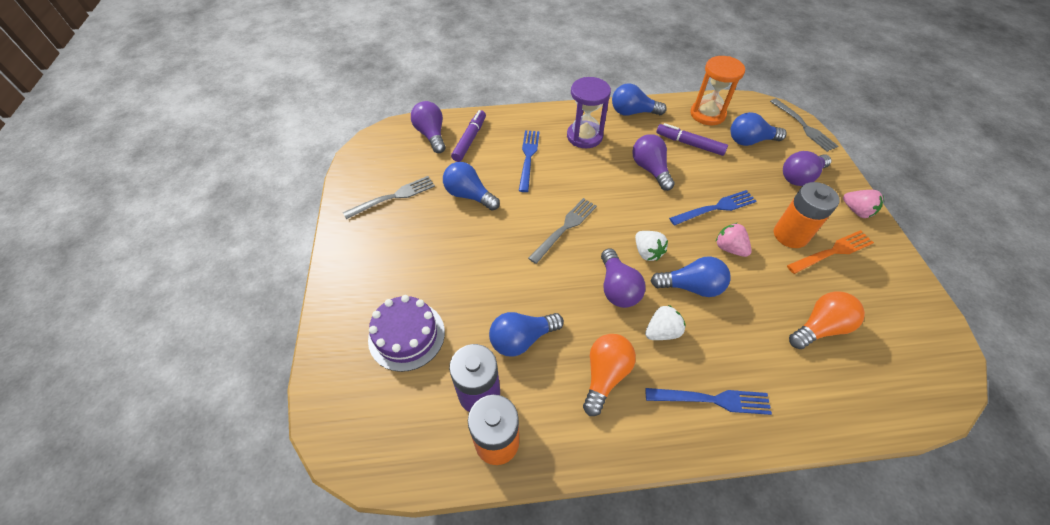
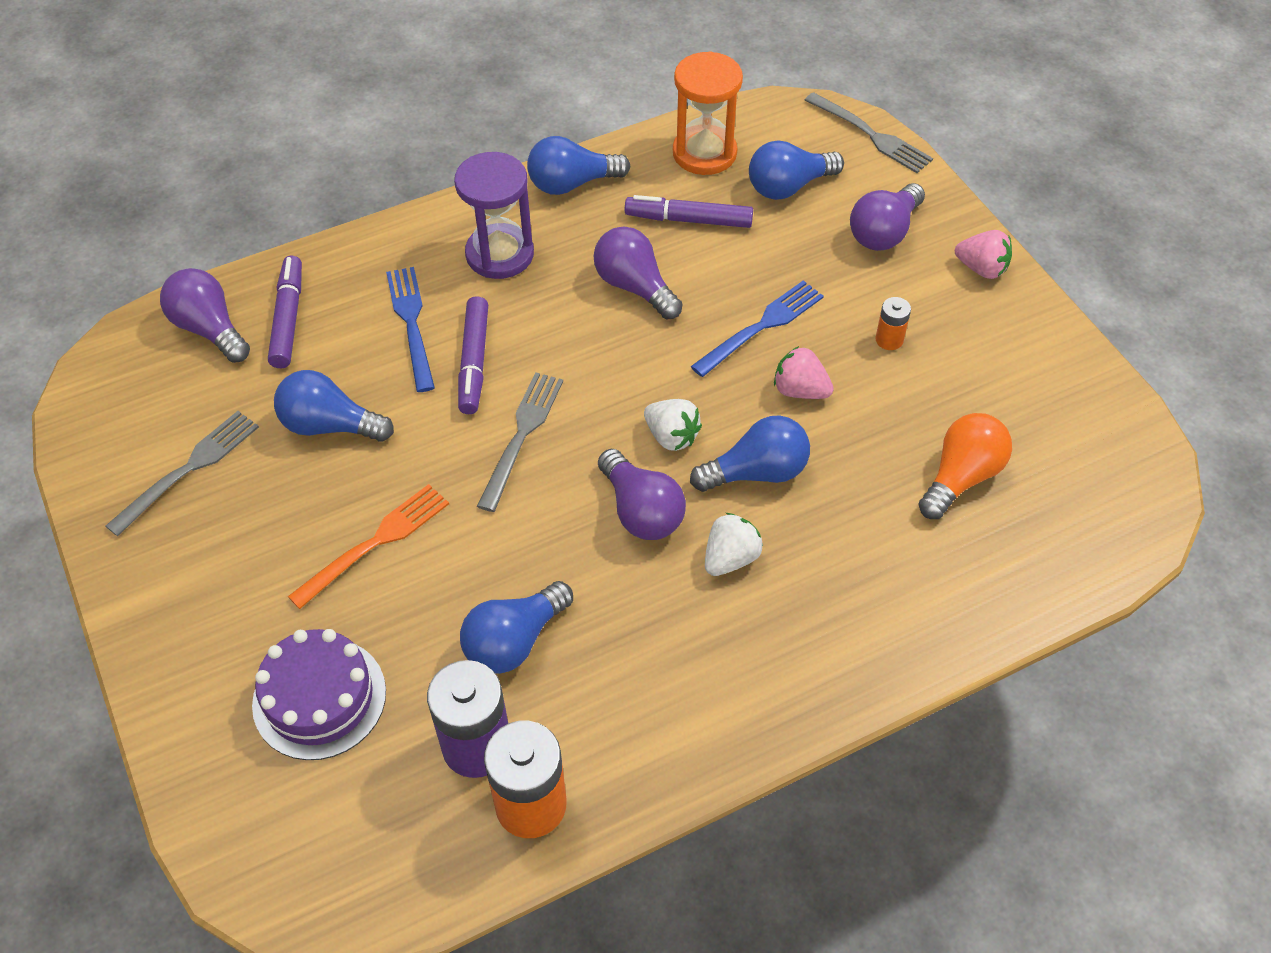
camera: 20 degrees left, 0 degrees up
(553, 184) = (474, 362): none -> purple marker
(605, 375) = (663, 653): orange light bulb -> none
(713, 399) = (832, 635): blue fork -> none
(790, 235) = (889, 340): orange battery -> orange battery, size x0.49
(832, 251) = (958, 349): orange fork -> orange fork (376, 542)

